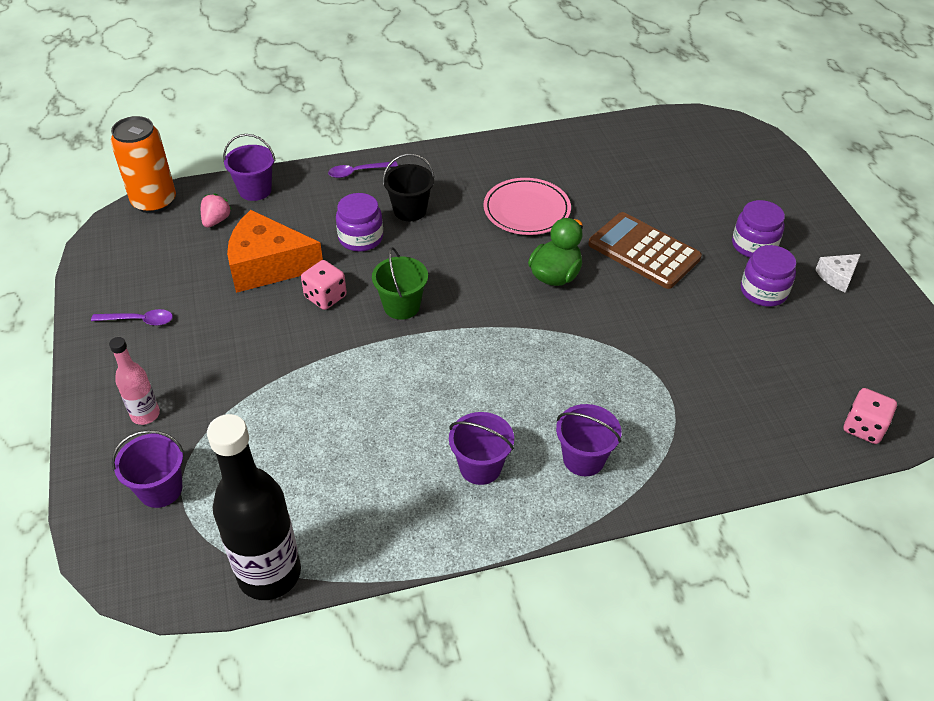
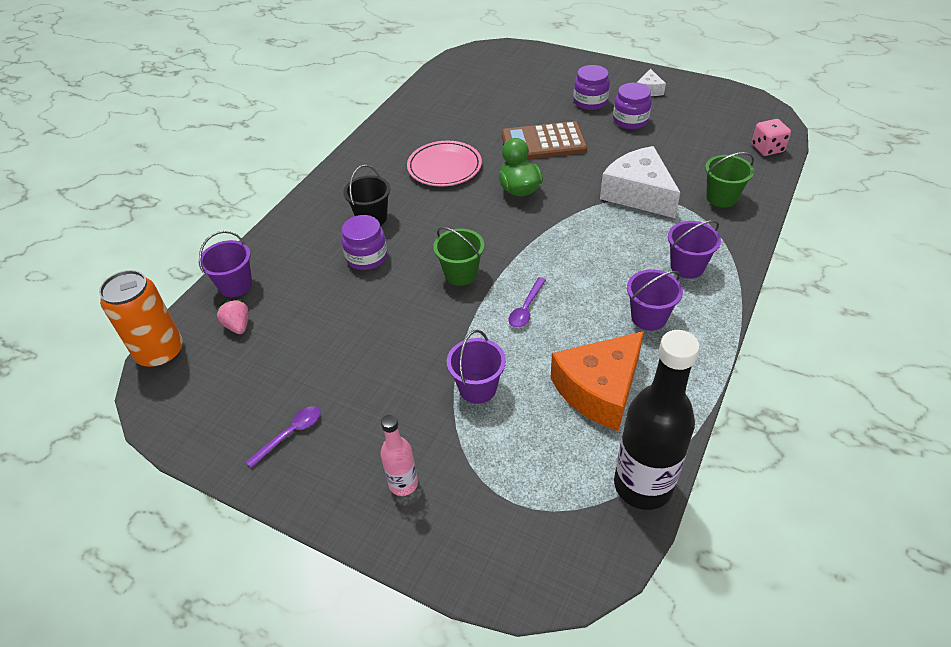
camera: 45 degrees left, 0 degrees up
(160, 489) = (495, 514): purple bucket -> purple bucket (477, 388)
(268, 265) = (329, 322): orange cheese -> orange cheese (599, 390)
(325, 297) = (403, 308): pink dice -> none
(358, 172) = (296, 221): purple spoon -> purple spoon (526, 308)
(651, 362) = (638, 194): none -> white cheese
(725, 431) = (721, 197): none -> green bucket

